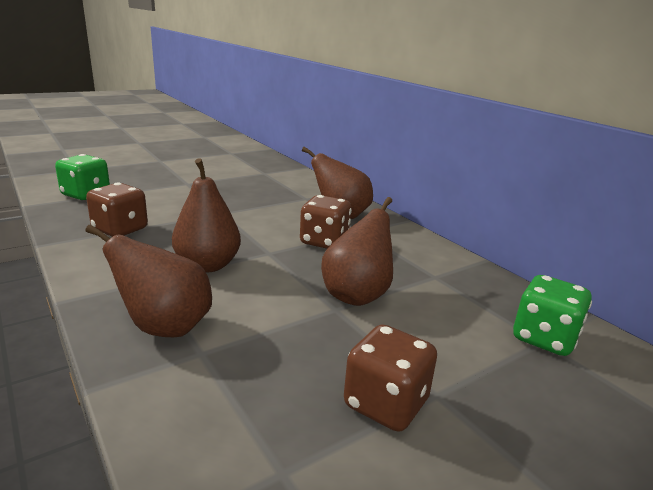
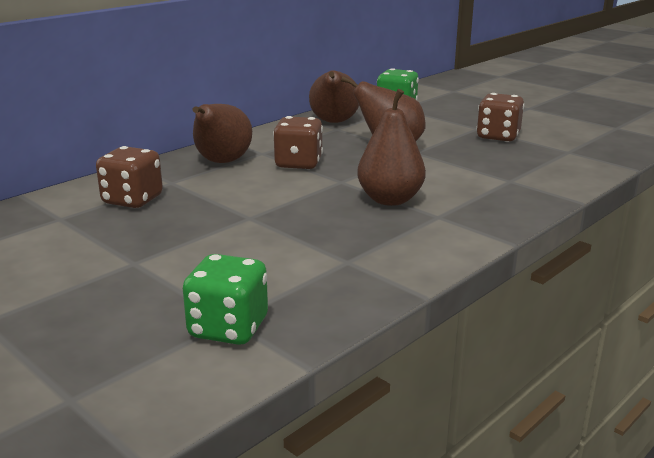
camera: 100 degrees left, 0 degrees up
(120, 230) = (343, 260): brown dice -> brown dice (132, 200)
(165, 327) = (497, 195): brown pear -> brown pear (334, 122)

